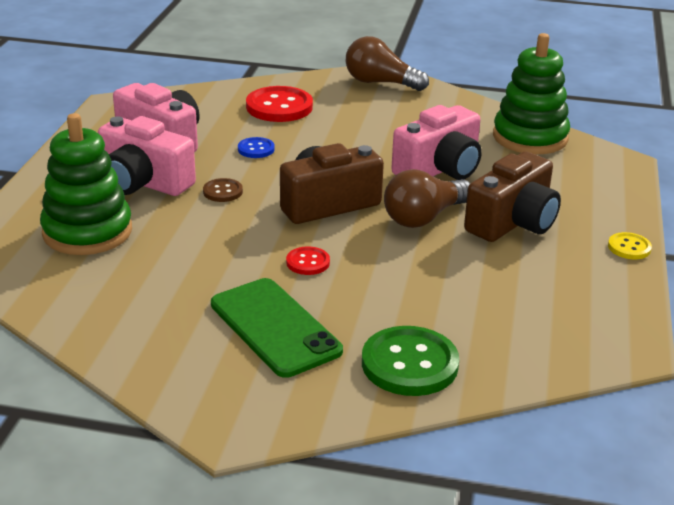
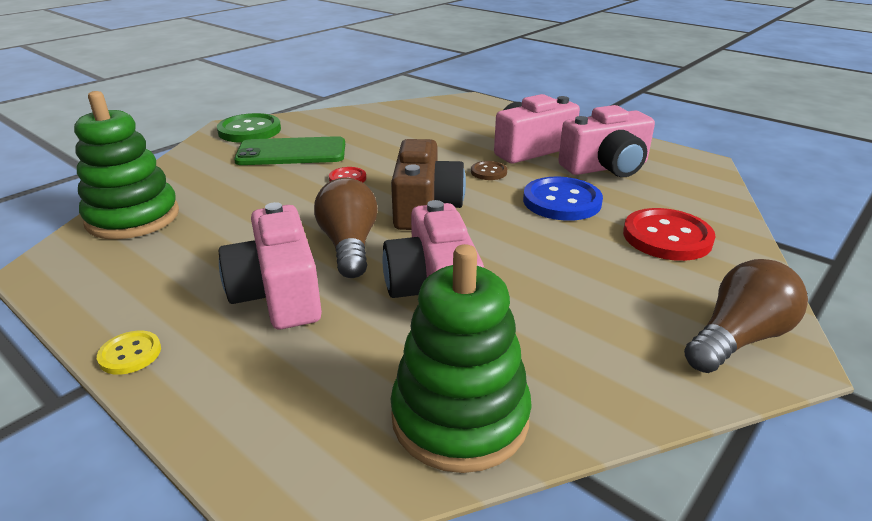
camera: 120 degrees right, 0 degrees up
(87, 232) = (471, 125): green stacking toy -> green stacking toy (133, 218)
(256, 149) = (561, 201): blue button -> blue button, size x1.95
(409, 364) = (191, 180): green button -> green button (249, 130)
(513, 222) = (278, 294): brown camera -> pink camera

